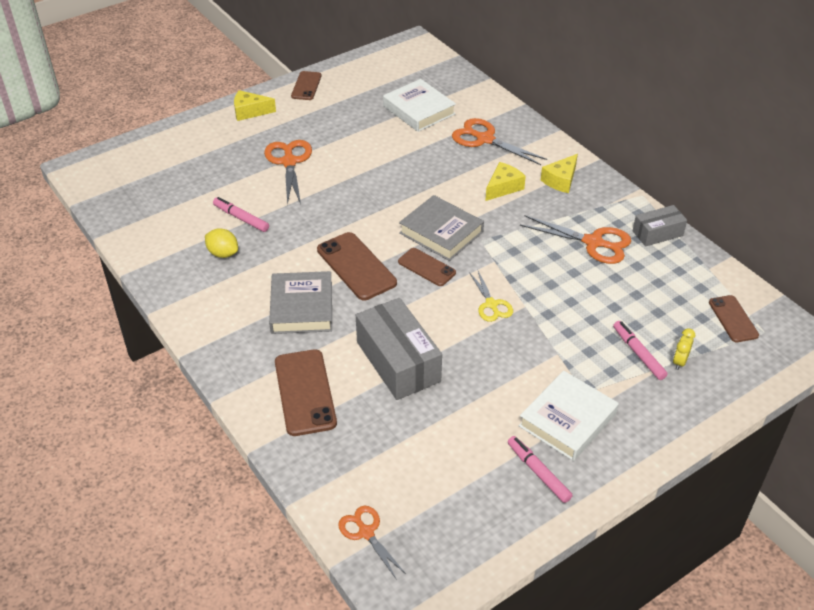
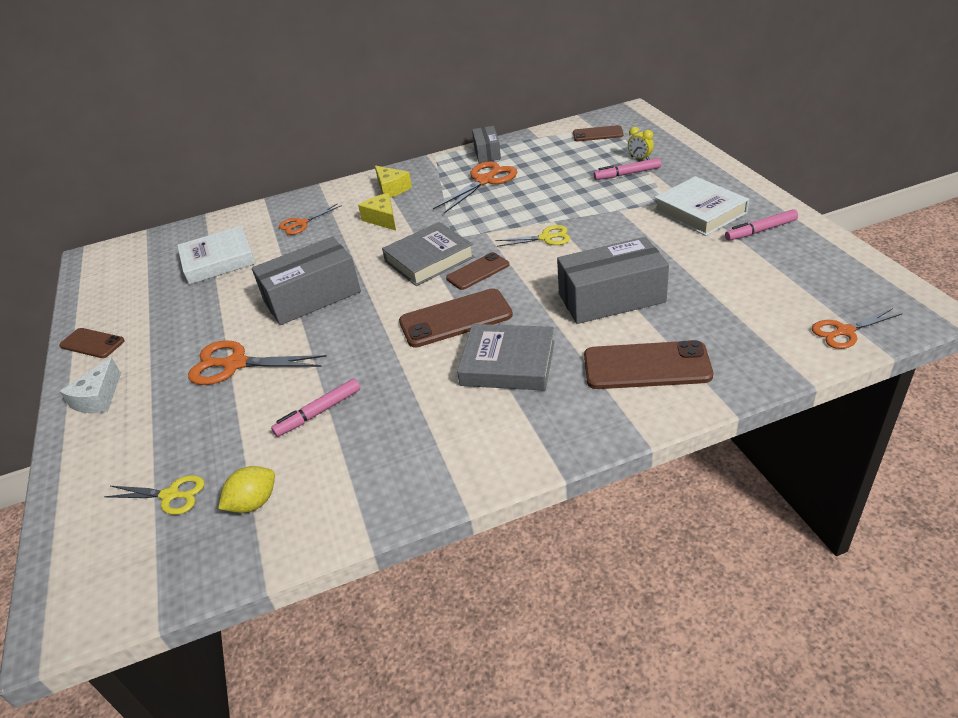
camera: 70 degrees left, 5 degrees down
(165, 175) = (170, 495): none -> yellow scissors
(223, 253) = (380, 432): yellow lemon -> yellow lemon (254, 503)
(250, 112) = (98, 398): yellow cheese -> white cheese
(376, 177) = (312, 296): none -> grey box
(485, 139) = (301, 223): orange scissors -> orange scissors, size x0.62

